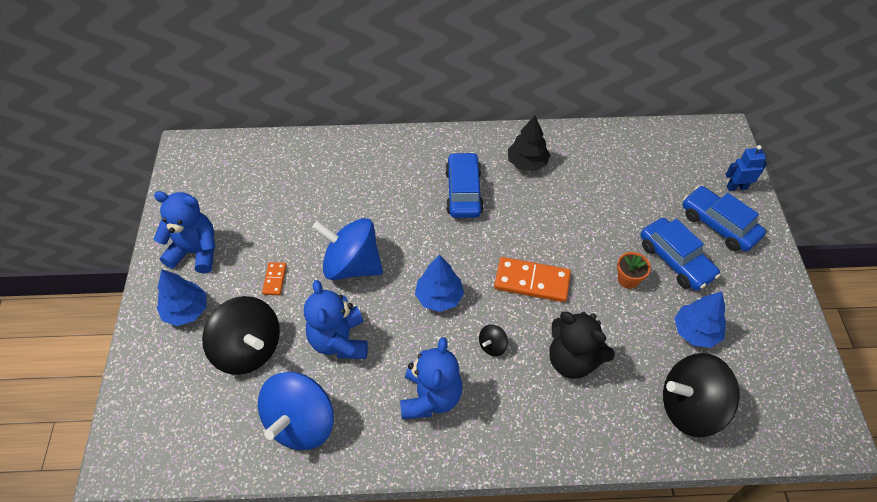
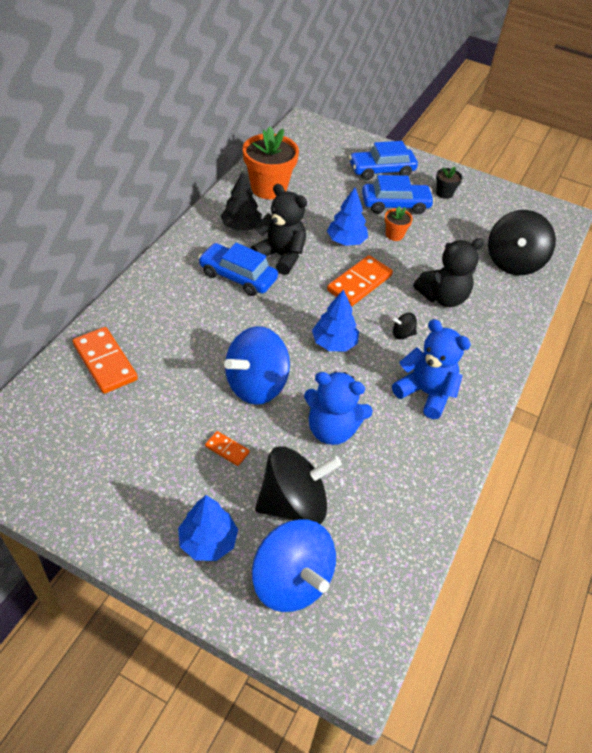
camera: 65 degrees left, 5 degrees down
(196, 252) = (136, 504): blue teddy bear -> none
(301, 423) = (399, 493): blue spinning top -> blue spinning top (291, 580)
(310, 164) = (105, 362): none -> orange domino
(492, 346) = (402, 334): black spinning top -> black spinning top turned 105 degrees clockwise
(515, 207) = (281, 256): none -> black teddy bear
(597, 155) = (268, 188): none -> orange flower pot
(695, 331) = (458, 228): blue tree -> blue tree (346, 241)
(736, 187) = (357, 145): blue robot -> none
(741, 295) = (444, 193): none -> black flower pot

